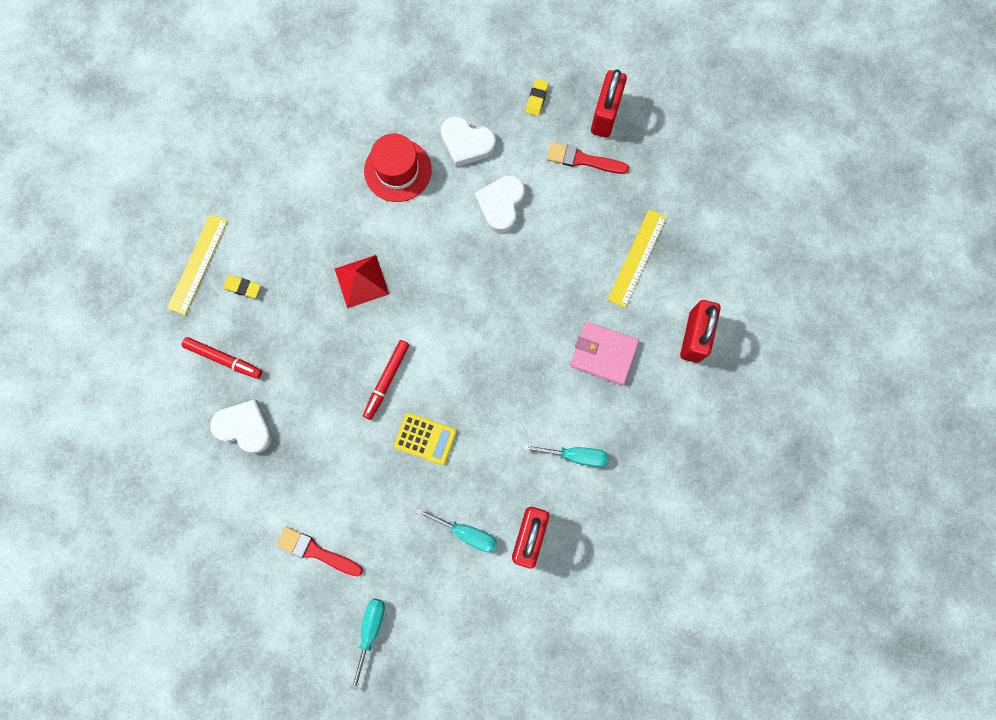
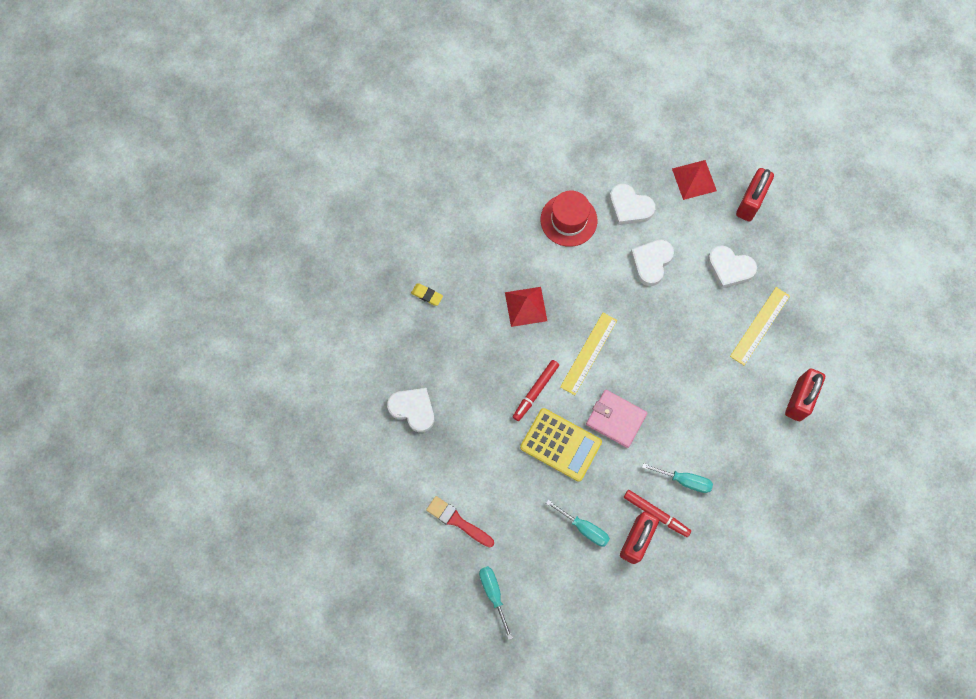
camera: 10 degrees right, 5 degrees down
(198, 264) = (392, 270): yellow ruler -> yellow ruler (589, 353)
(224, 359) = (403, 351): red marker -> red marker (656, 514)
(370, 631) = (493, 594): turquoise screwdriver -> turquoise screwdriver turned 45 degrees counterclockwise
(425, 438) = (560, 444): yellow calculator -> yellow calculator, size x1.51
(537, 99) = (694, 179): yellow eraser -> red pyramid
(582, 160) = (725, 236): red brush -> none
(592, 196) = (729, 268): none -> white heart
(603, 354) = (720, 400): pink wallet -> pink wallet (616, 419)

